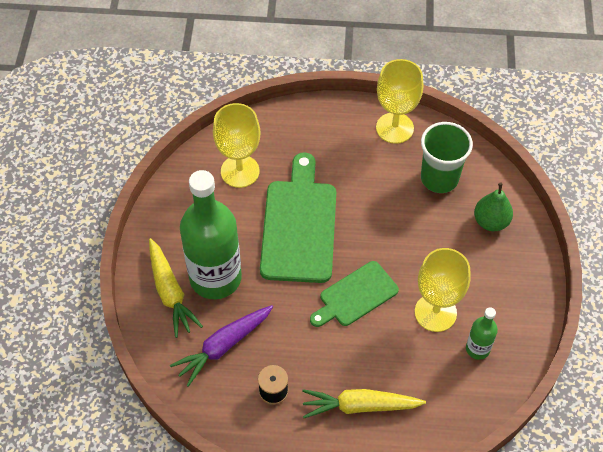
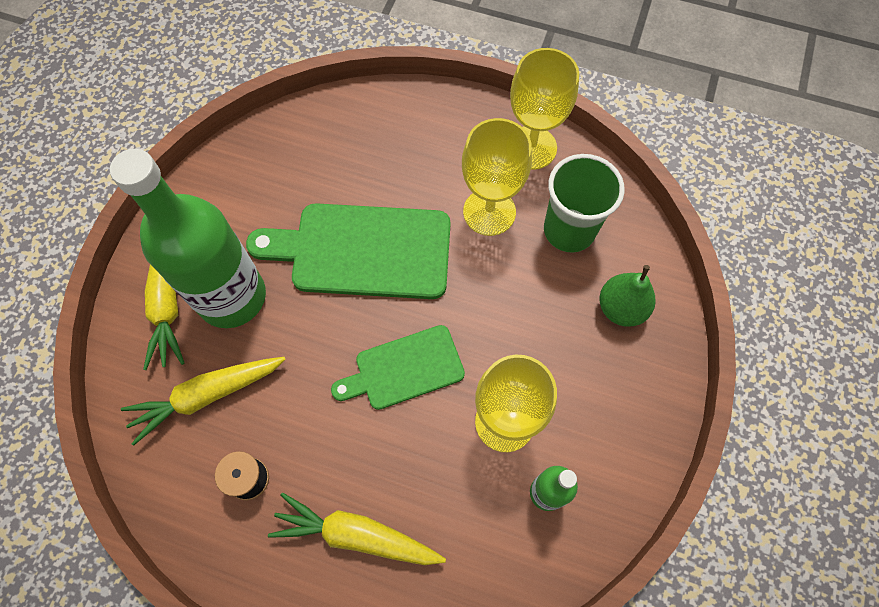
camera: 15 degrees right, 10 degrees up
(223, 346) = (207, 396): purple carrot -> yellow carrot
(240, 171) = (314, 160): yellow goblet -> yellow goblet (489, 212)
(299, 225) = (363, 251): green cutting board -> green cutting board turned 105 degrees counterclockwise

